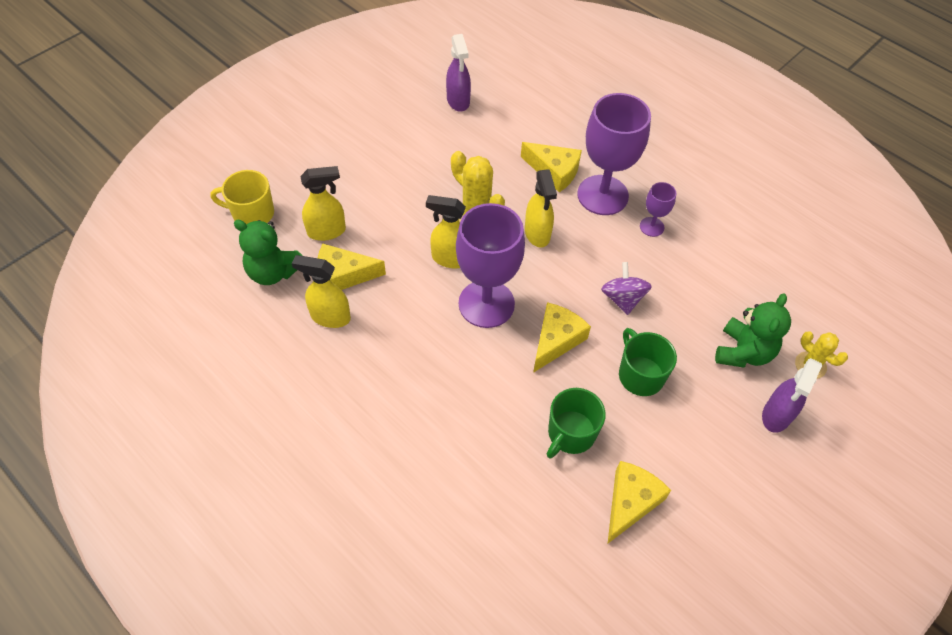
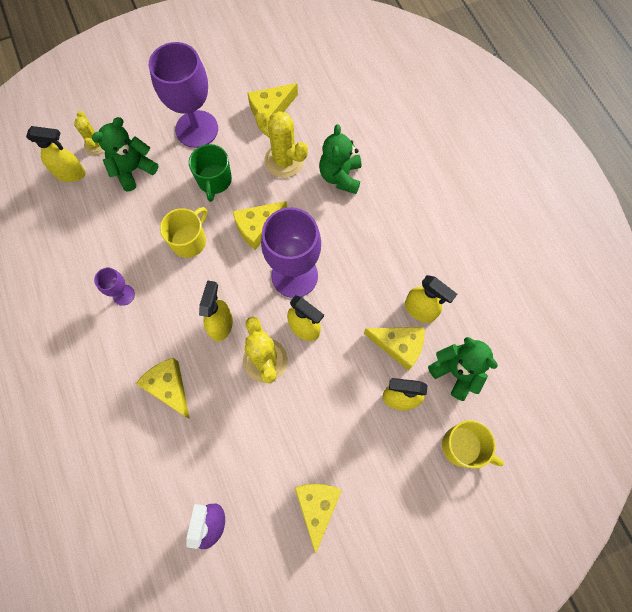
camera: 155 degrees left, 15 degrees up
(375, 135) = (317, 507): none -> yellow cheese
(487, 440) = (340, 176): none -> green teddy bear
(570, 433) = (284, 161): green mug -> yellow cactus
(602, 195) = (142, 343): purple goblet -> purple goblet (197, 129)
(622, 298) = (189, 241): purple spinning top -> yellow mug
(776, 415) = (145, 124): purple spray bottle -> none
(807, 321) = (71, 174): none -> yellow spray bottle

